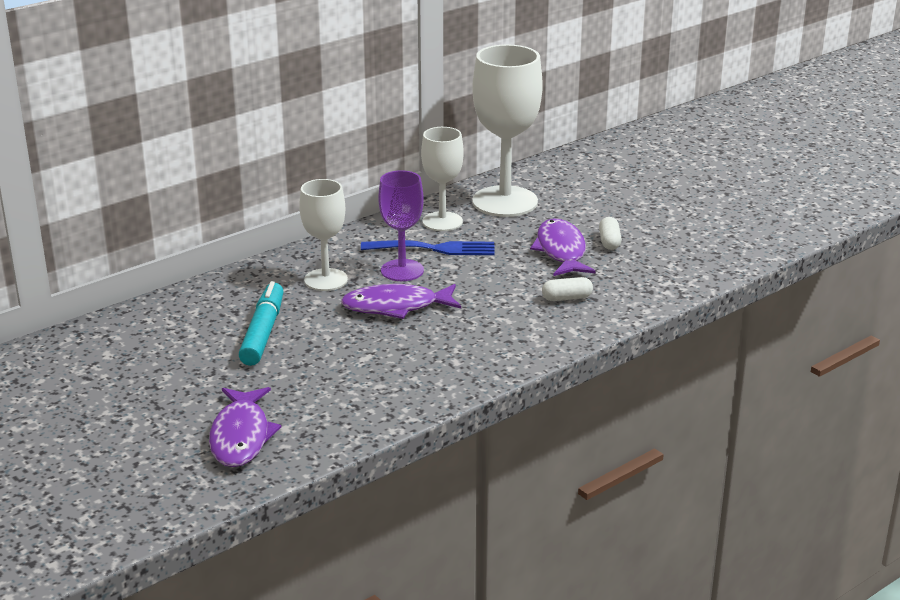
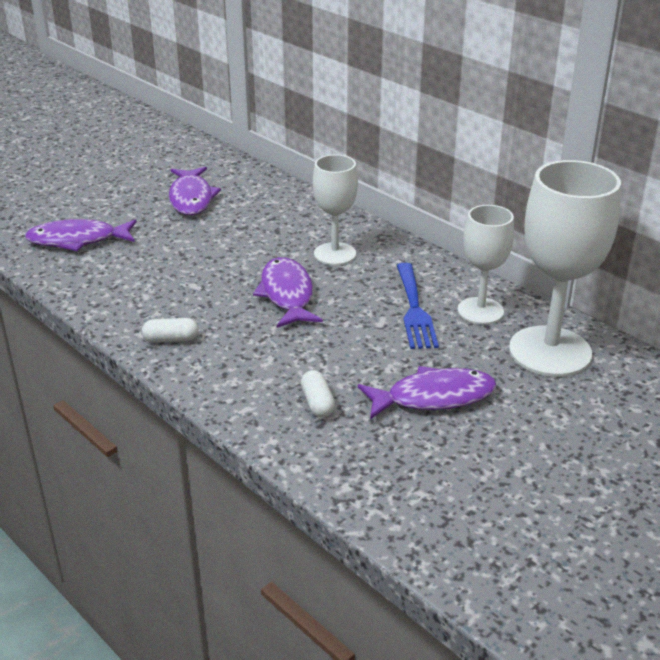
camera: 85 degrees right, 5 degrees up
(164, 361) = (191, 198): none -> purple fish
(263, 332) = (236, 233): turquoise marker -> none
(402, 270) = (362, 293): purple goblet -> none
(609, 242) = (470, 437): white capsule -> white capsule (171, 339)

